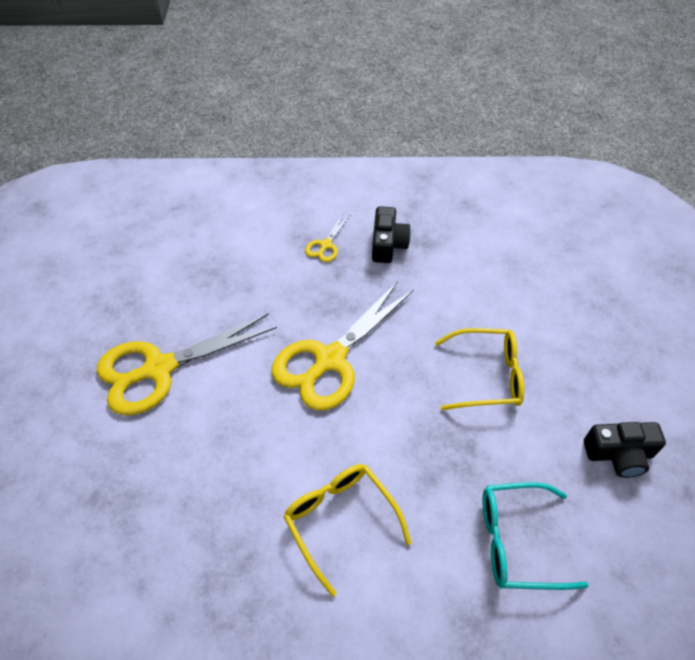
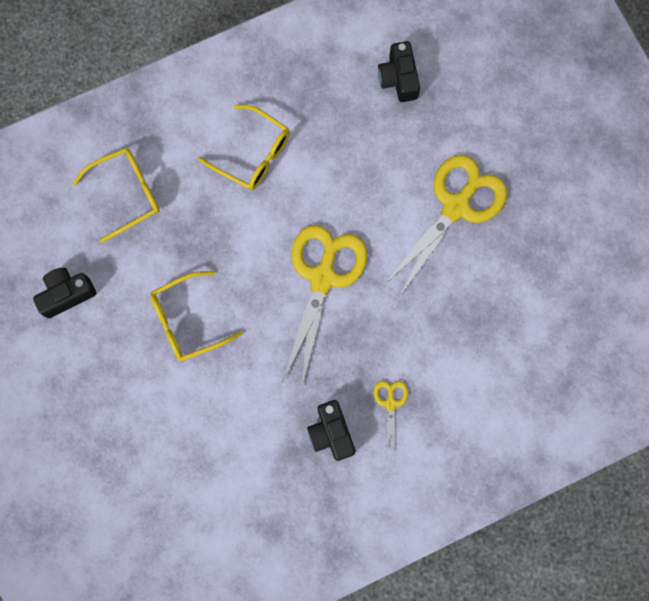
camera: 155 degrees right, 25 degrees up
(115, 535) = (398, 78): none -> black camera
(517, 541) = (127, 193): turquoise glasses -> yellow glasses

